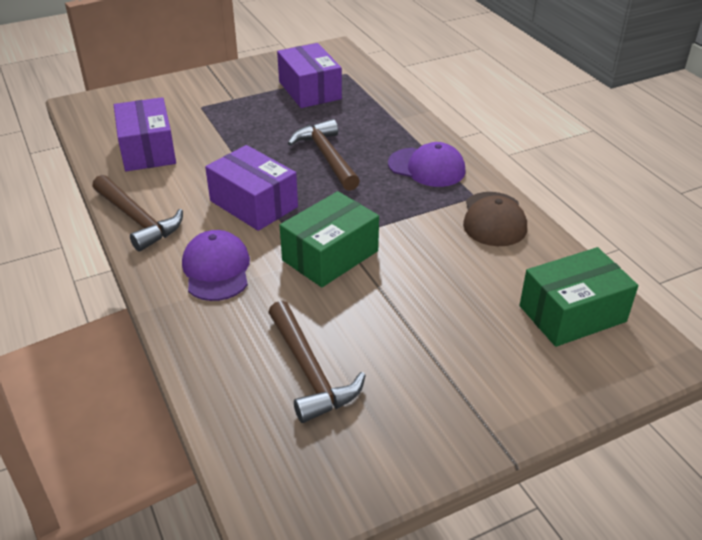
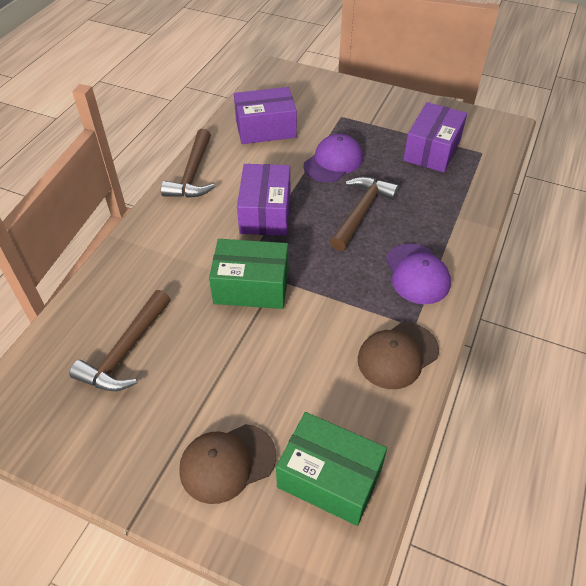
camera: 50 degrees right, 10 degrees up
(148, 150) = (265, 128): purple box -> purple box turned 45 degrees clockwise
(216, 269) = (181, 241): purple cap -> purple cap (333, 162)
(505, 364) = (227, 463): none -> brown cap

